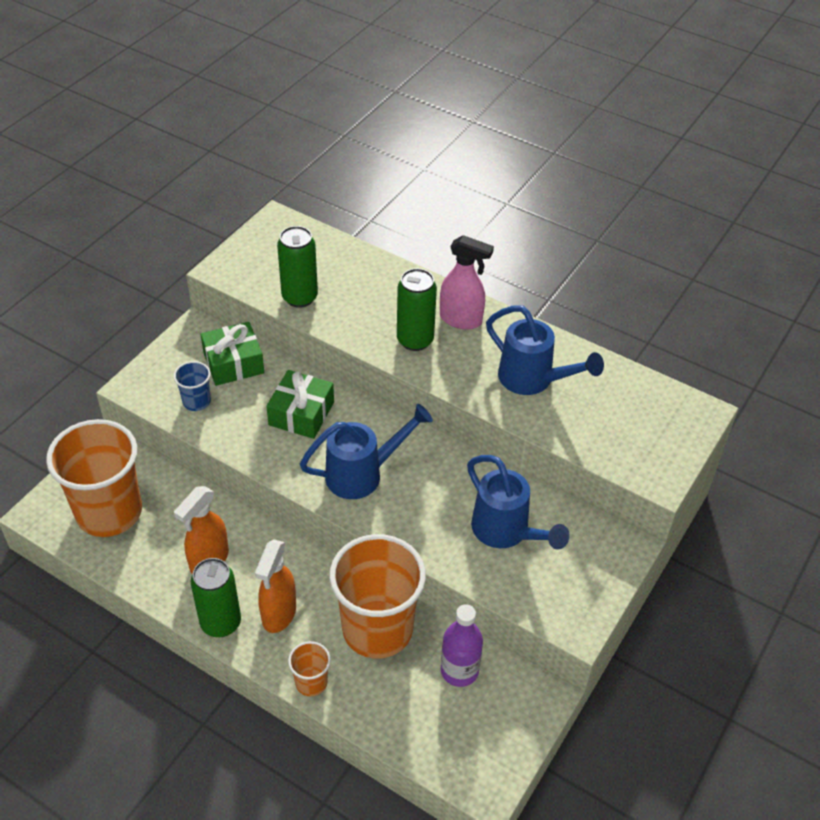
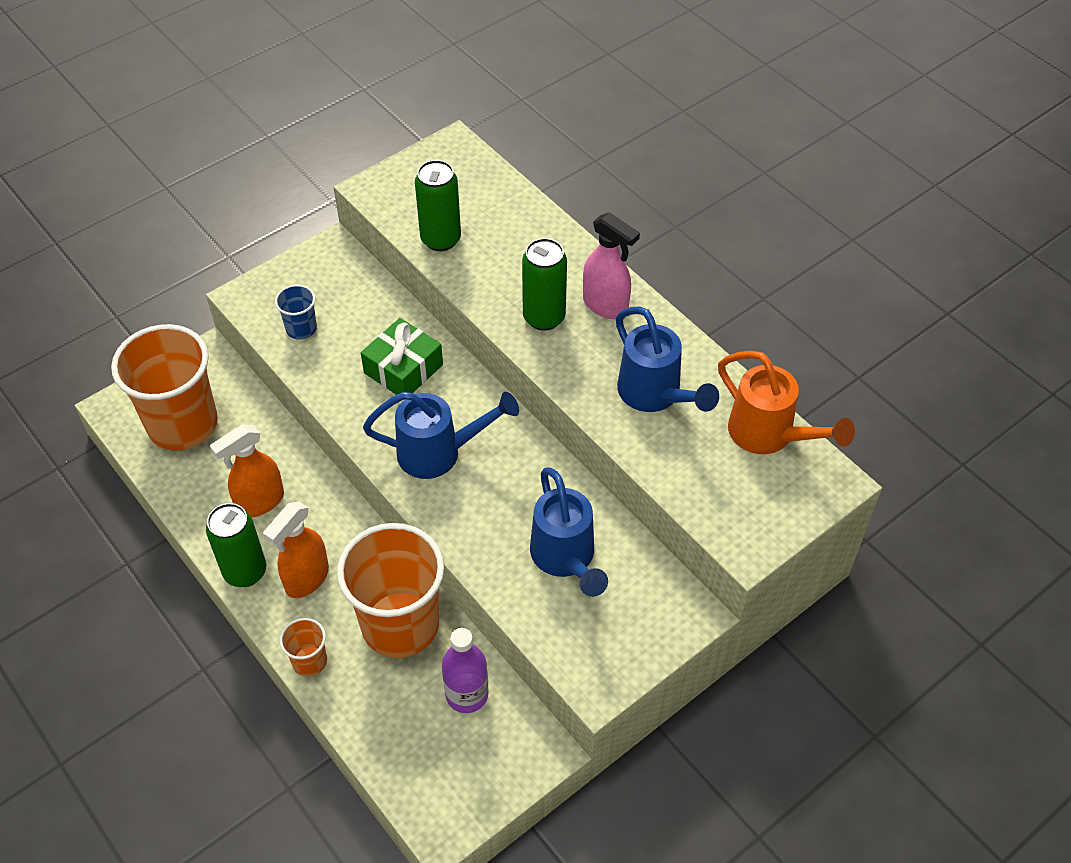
camera: 20 degrees right, 5 degrees up
(233, 363) = (356, 295): green gift -> none
(636, 389) = (769, 435): none -> orange watering can

